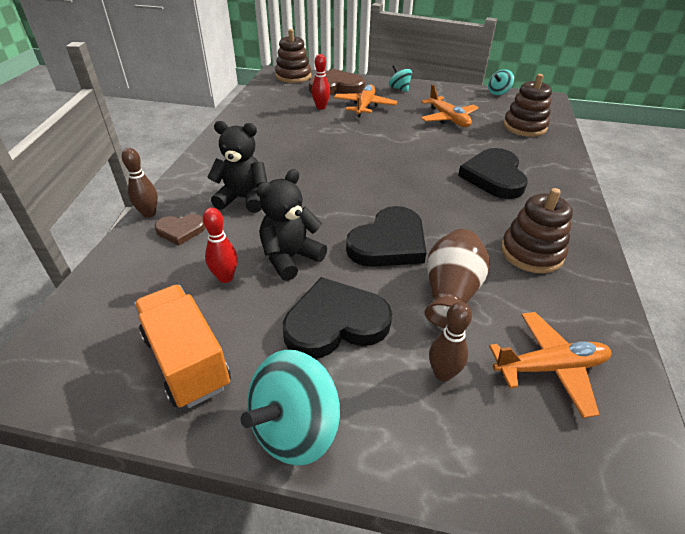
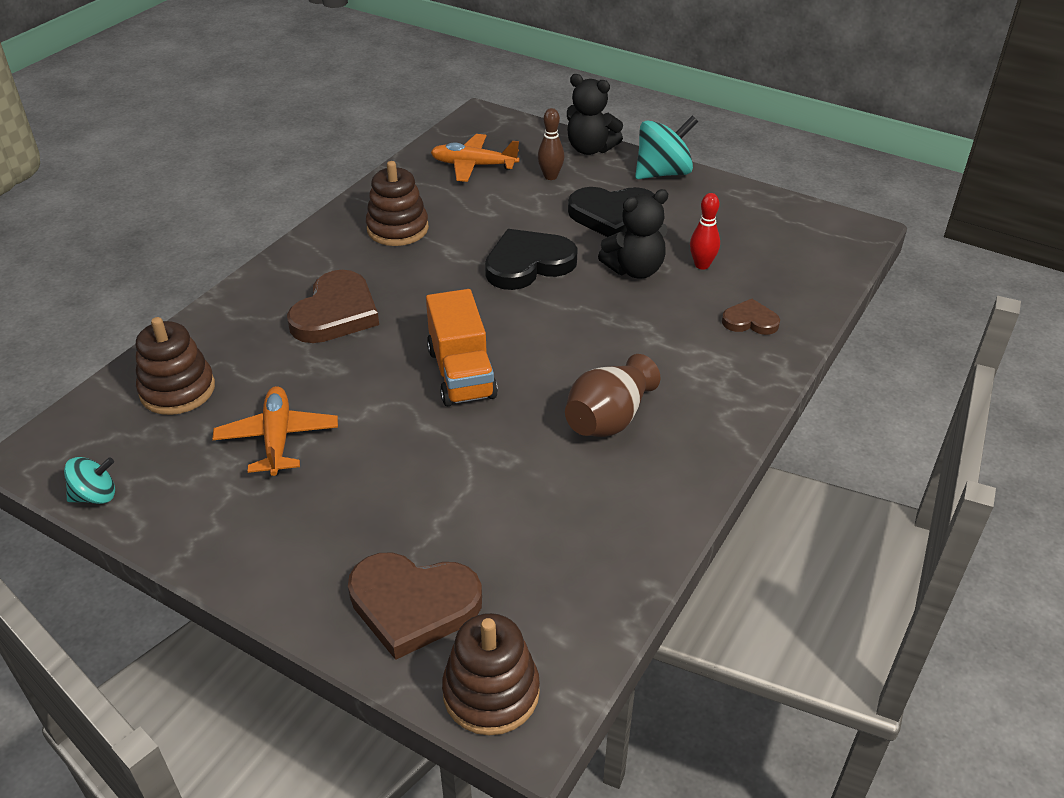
camera: 160 degrees left, 0 degrees up
(149, 213) = (792, 351): brown bowling pin -> none
(186, 361) = (735, 216): orange truck -> orange truck (461, 373)
(243, 199) = (673, 348): black teddy bear -> black teddy bear (590, 149)
(321, 107) = (485, 530): red bowling pin -> none
(364, 106) = (398, 512): orange plane -> none
(399, 89) = (279, 562): turquoise spinning top -> none
(450, 293) = (503, 215): brown vase -> brown vase (609, 419)
(494, 177) = (335, 313): black heart -> brown heart

